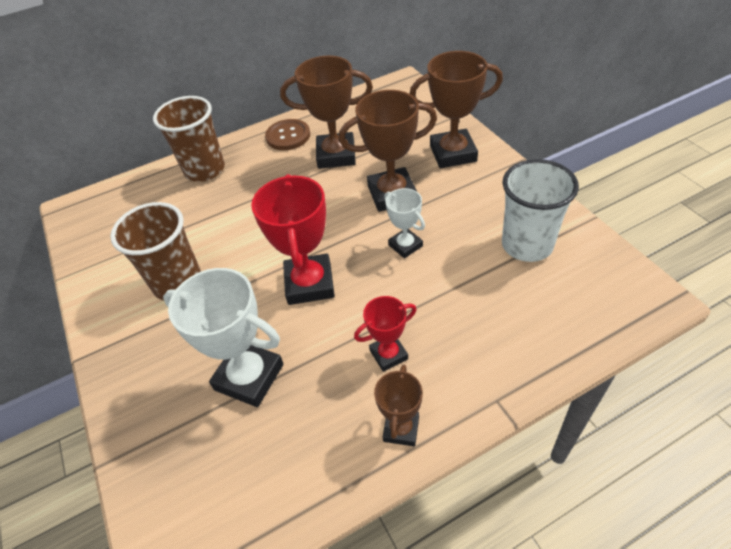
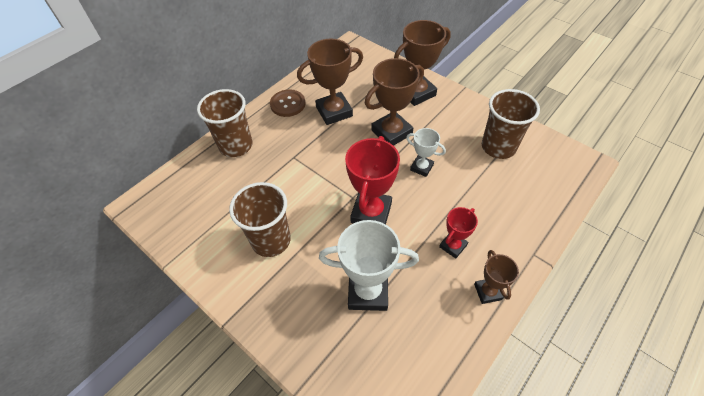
camera: 25 degrees left, 5 degrees up
(309, 283) = (371, 212): red trophy -> red trophy turned 45 degrees clockwise
(527, 245) = (498, 147): white cup -> brown cup

